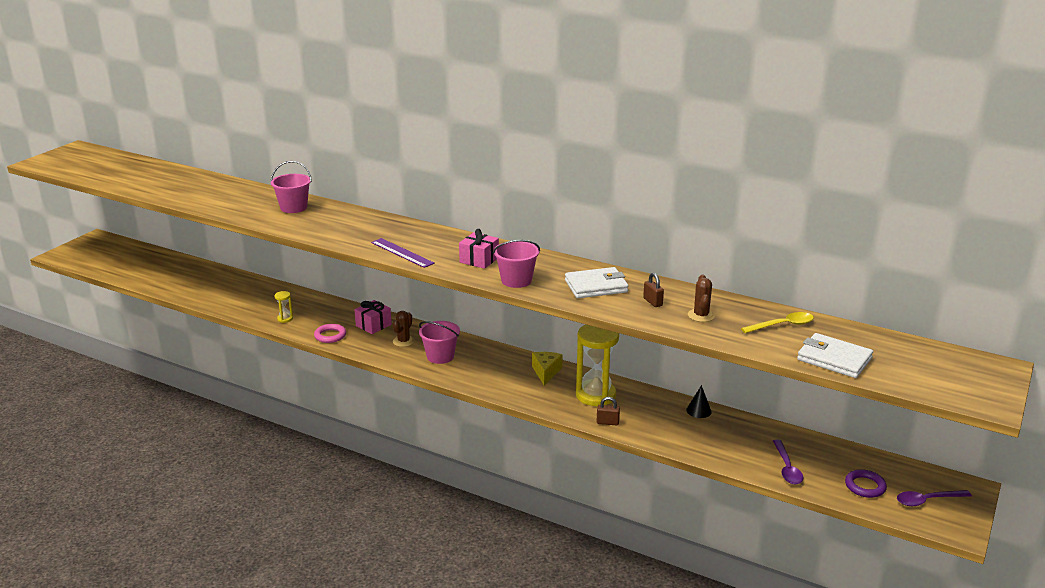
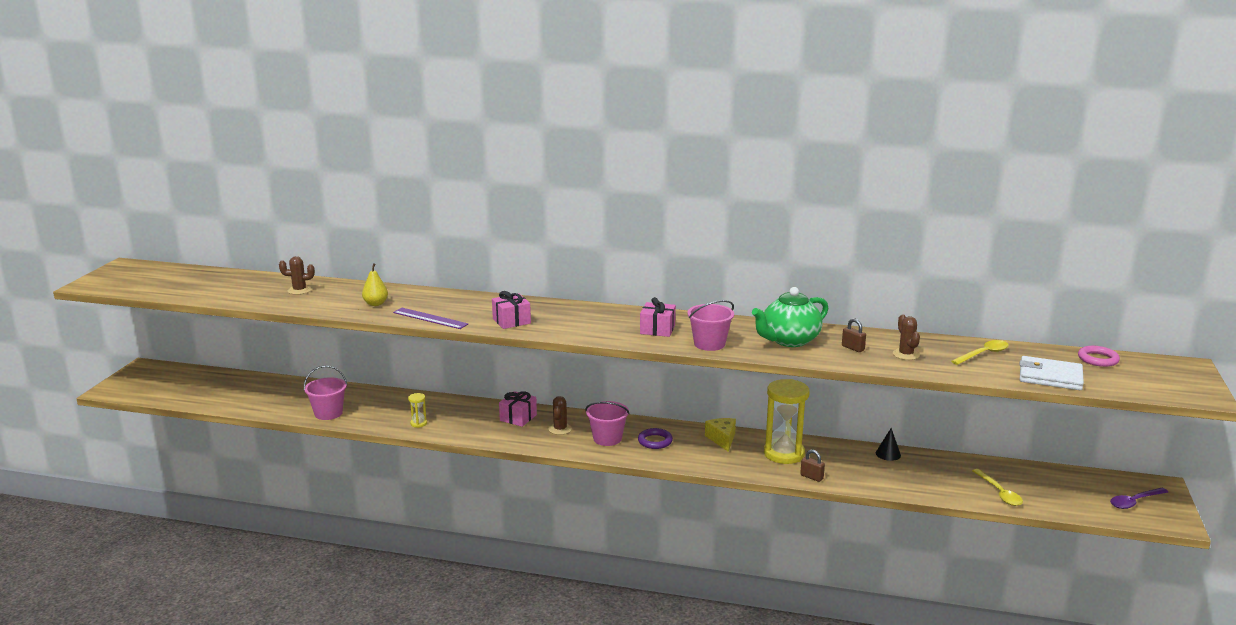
camera: 15 degrees left, 5 degrees down
(197, 186) = (299, 290): none -> brown cactus
(250, 206) = (376, 304): none -> yellow pear
(293, 207) = (424, 301): pink bucket -> pink bucket (328, 413)
(330, 336) = (479, 434): pink ring -> pink ring (1098, 359)
(354, 236) = (511, 321): none -> pink gift
(402, 253) = (574, 331): purple ruler -> purple ruler (430, 318)
(596, 286) = (789, 340): white wallet -> green teapot
(607, 422) = (811, 477): brown padlock -> brown padlock turned 45 degrees clockwise
(787, 468) = (999, 493): purple spoon -> yellow spoon
(865, 486) = (1075, 498): purple ring -> purple ring (655, 441)

